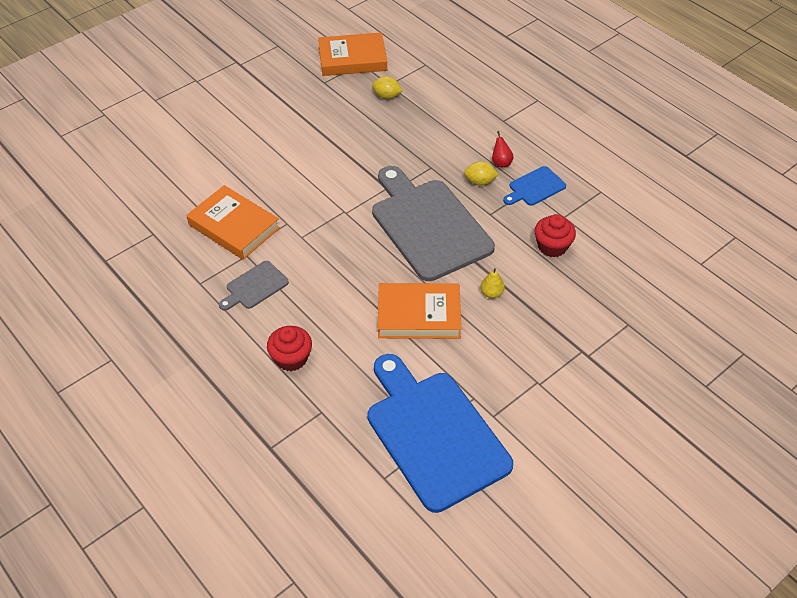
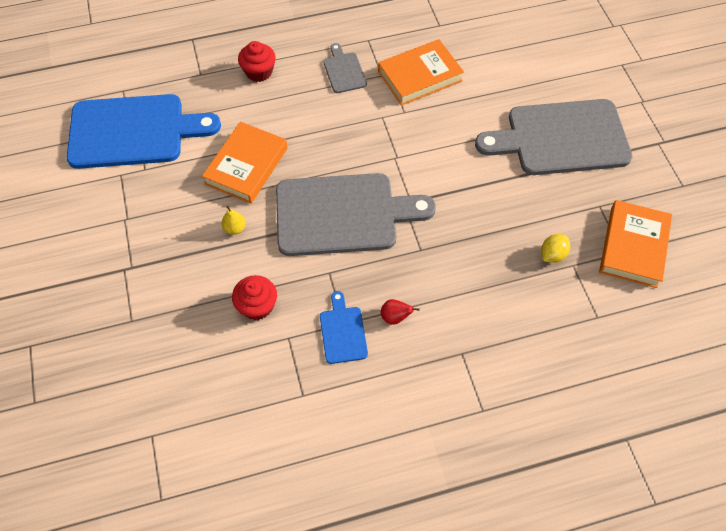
camera: 115 degrees right, 10 degrees up
(264, 116) = (561, 138): none -> grey cutting board
(480, 182) = (377, 284): yellow lemon -> none

